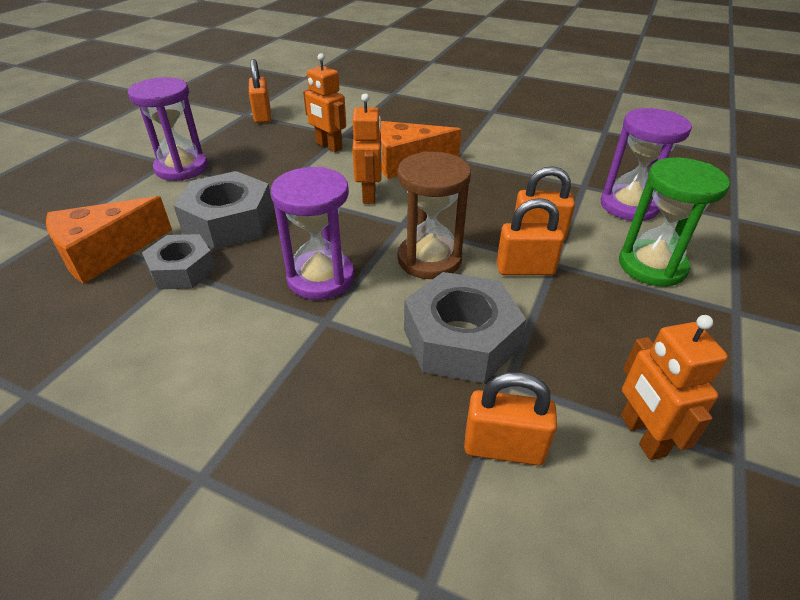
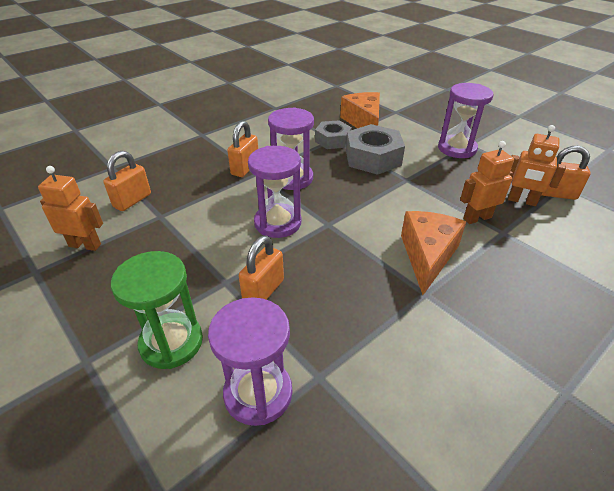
camera: 115 degrees right, 0 degrees up
(369, 195) = (378, 219): orange robot -> orange robot (522, 201)
(429, 259) = (278, 223): brown hourglass -> purple hourglass
(460, 339) = (201, 211): grey nut -> none
(525, 269) = (232, 263): orange padlock -> orange padlock (245, 168)

